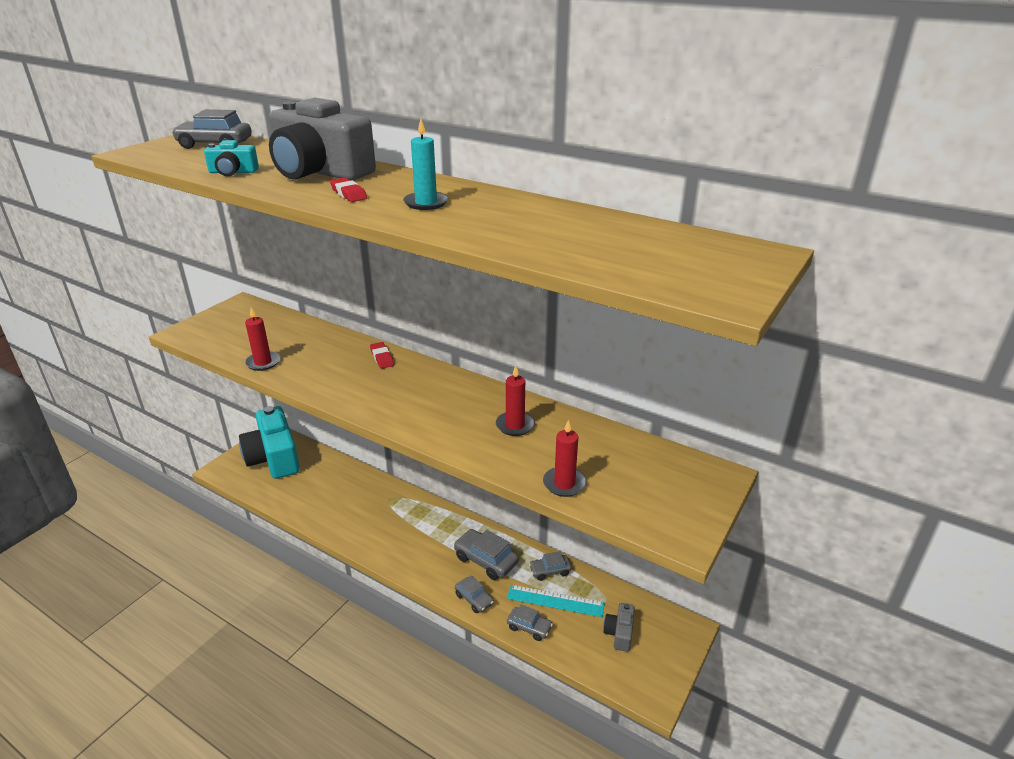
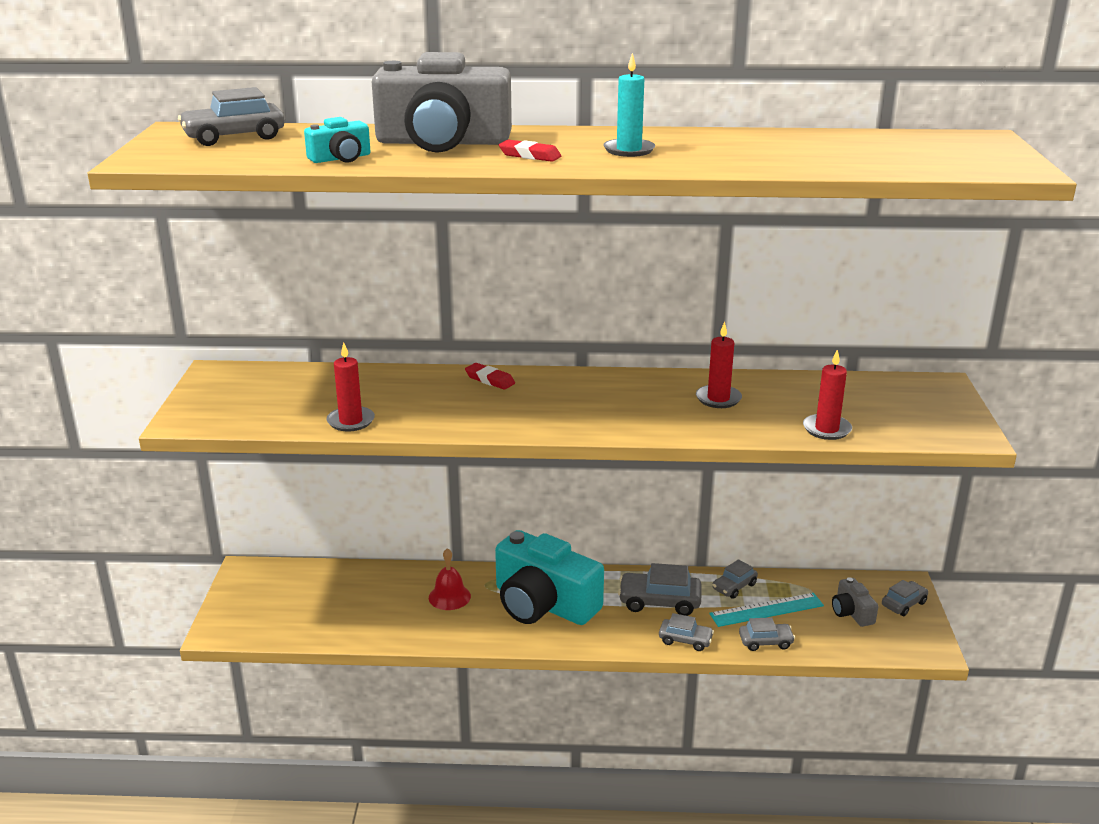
camera: 30 degrees left, 5 degrees down
(274, 457) = (281, 593): turquoise camera -> turquoise camera (543, 604)
(360, 499) = (449, 597): none -> red bell
(670, 645) = (903, 604): none -> grey car

